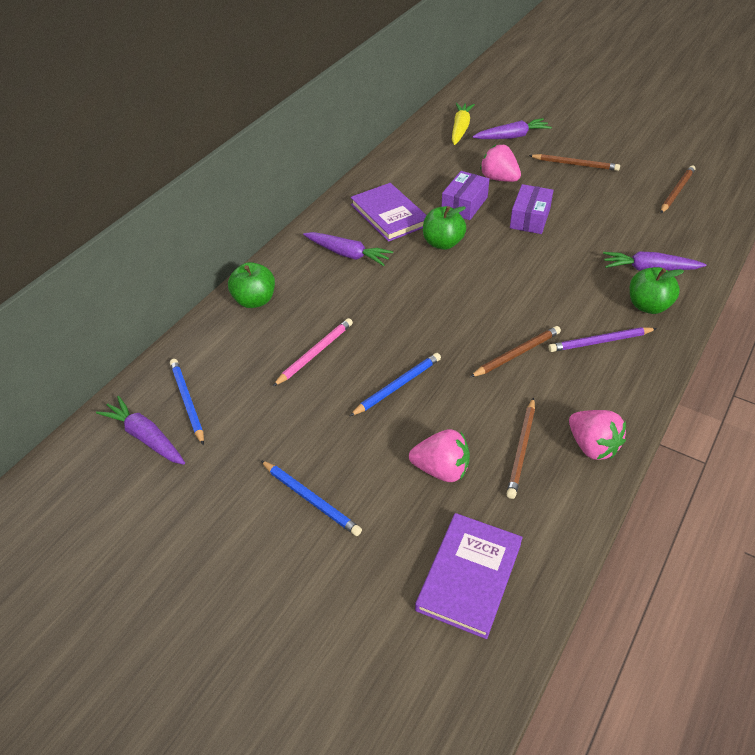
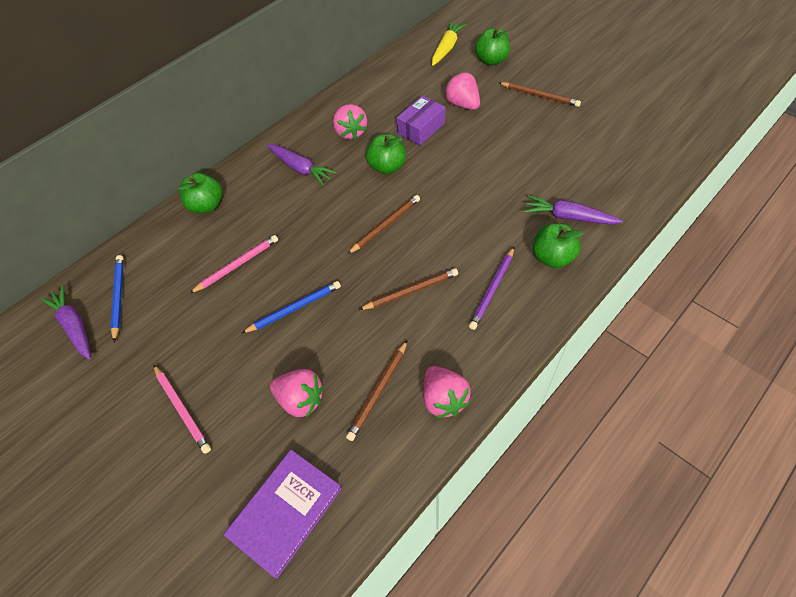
camera: 15 degrees right, 10 degrees up
(310, 499) = (182, 409): blue pencil -> pink pencil
(389, 215) = (351, 132): purple book -> pink strawberry
(512, 136) = (491, 60): purple carrot -> green apple
(530, 218) = (475, 149): purple box -> none
(600, 341) = (492, 289): purple pencil -> purple pencil turned 60 degrees counterclockwise
(677, 191) = (627, 135): brown pencil -> brown pencil (385, 225)

